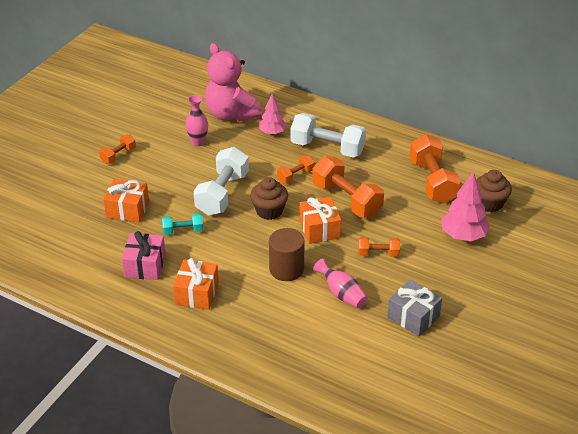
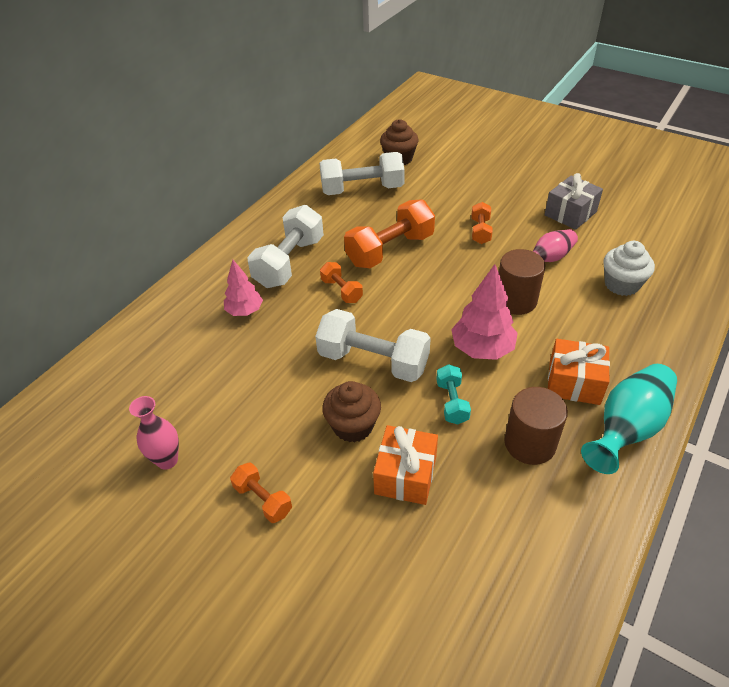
camera: 85 degrees left, 5 degrees up
(145, 265) = (530, 443): pink gift -> brown cylinder
(153, 316) = (627, 428): none -> turquoise vase
(198, 142) = (249, 392): pink vase -> pink vase (167, 460)
(231, 114) = (189, 354): pink teddy bear -> none
(269, 211) = (409, 315): brown cupcake -> brown cupcake (353, 426)
(309, 338) = (621, 284): none -> white cupcake
(319, 229) = (443, 272): orange gift -> none
(432, 181) = (362, 189): orange dumbbell -> white dumbbell
(463, 235) = (448, 177): pink tree -> pink tree (482, 349)

